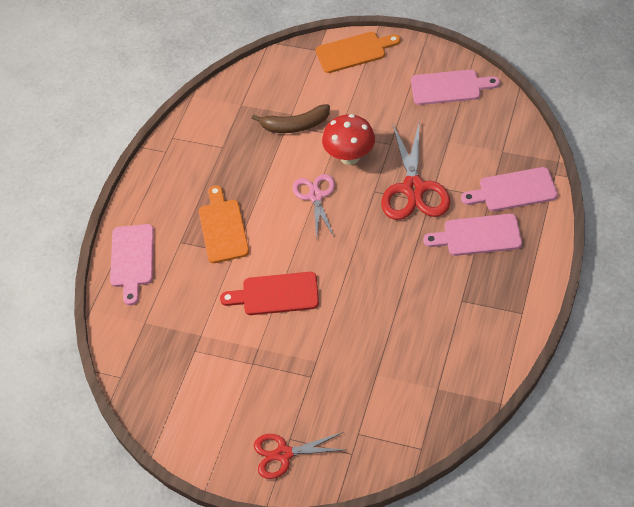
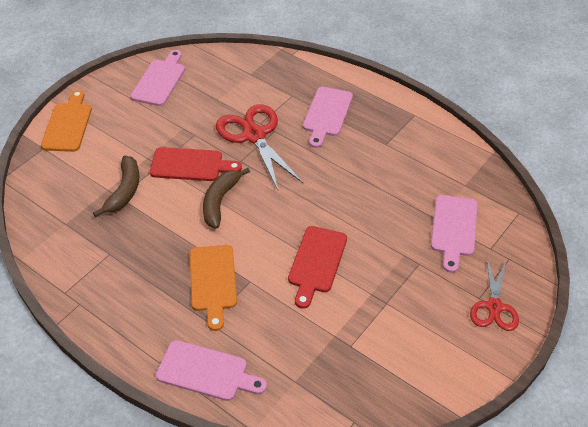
camera: 75 degrees left, 5 degrees down
(222, 228) = (213, 282): orange cutting board -> orange cutting board turned 105 degrees counterclockwise
(315, 196) = (220, 201): pink scissors -> brown banana
(349, 157) = (190, 165): red mushroom -> red cutting board
(414, 188) = (254, 135): red scissors -> red scissors turned 135 degrees counterclockwise
(513, 190) = (294, 81): pink cutting board -> pink cutting board (454, 229)

